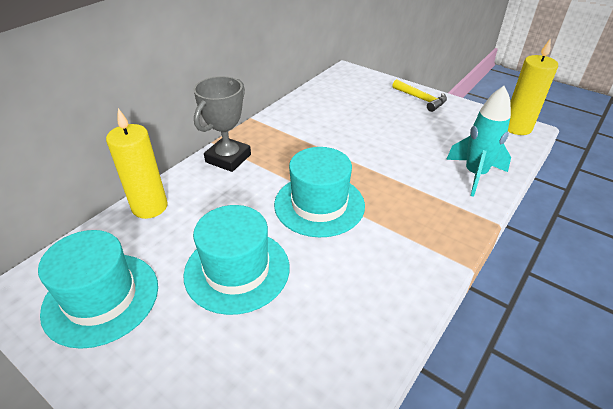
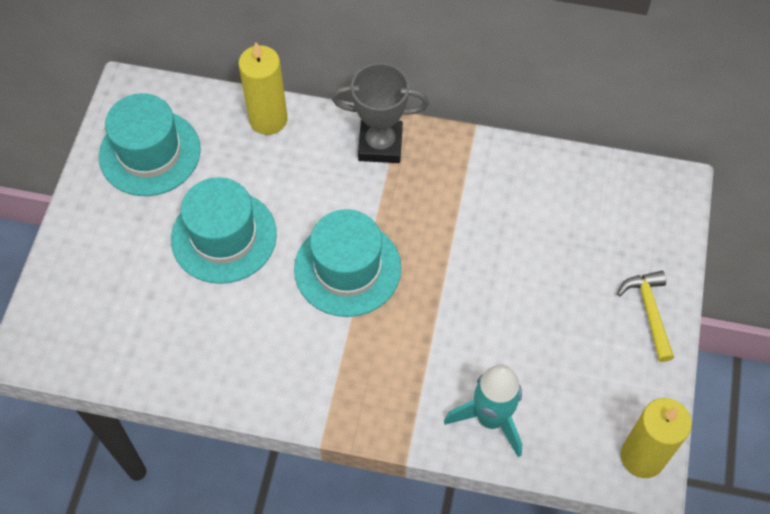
camera: 65 degrees right, 20 degrees up
(421, 99) = (649, 311): yellow hammer -> yellow hammer turned 150 degrees clockwise

